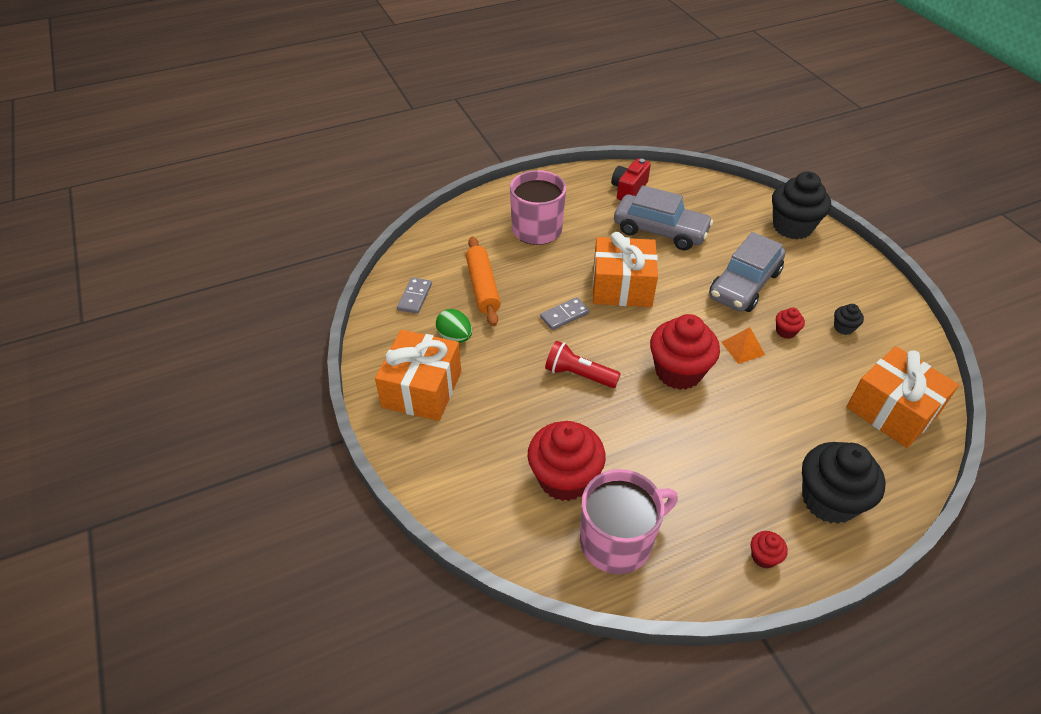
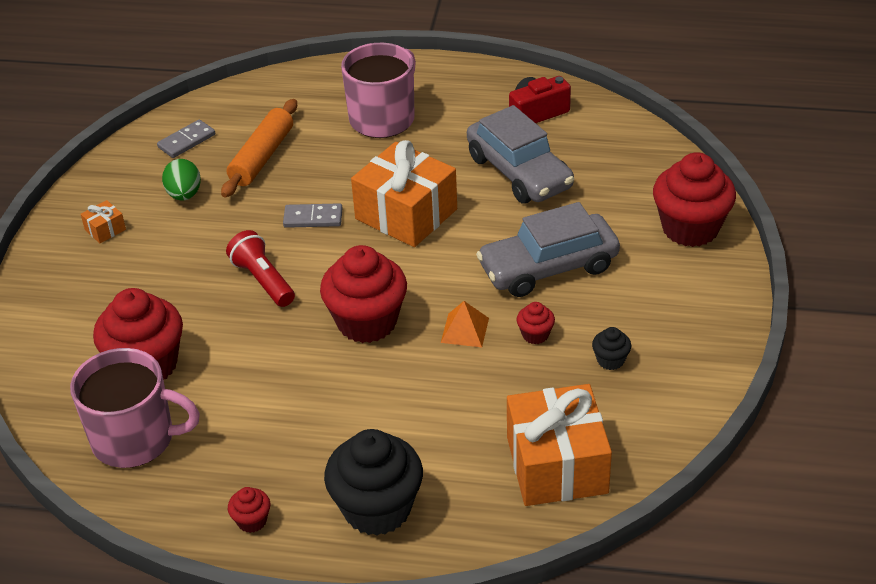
camera: 35 degrees right, 5 degrees down
(422, 389) = (105, 229): orange gift -> orange gift, size x0.41
(792, 227) = (690, 228): black cupcake -> red cupcake

